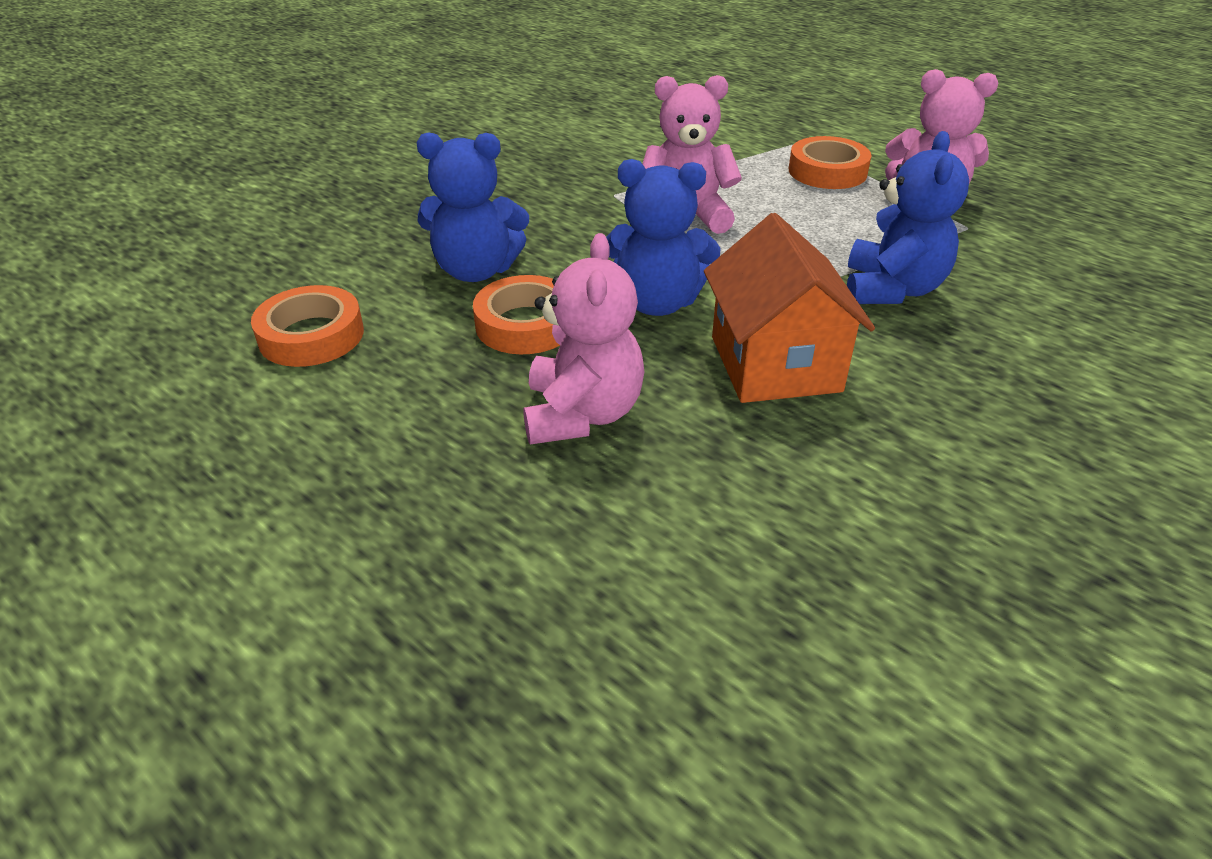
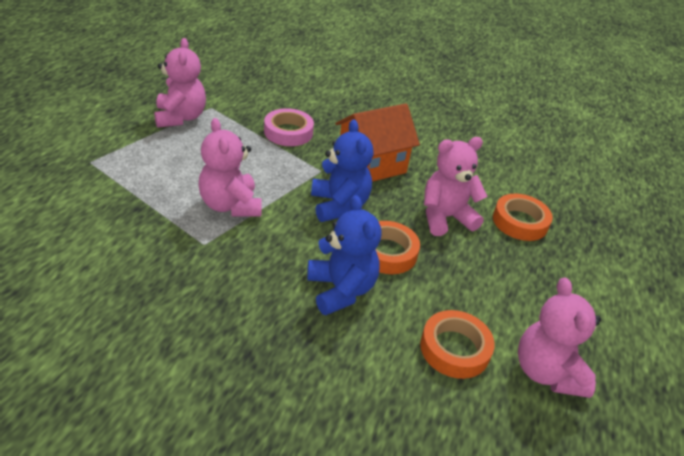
camera: 115 degrees left, 0 degrees up
(199, 407) = (546, 372): none -> pink teddy bear
(827, 171) = (145, 151): orange tape -> orange tape (520, 222)
(892, 289) = (288, 132): blue teddy bear -> pink tape

